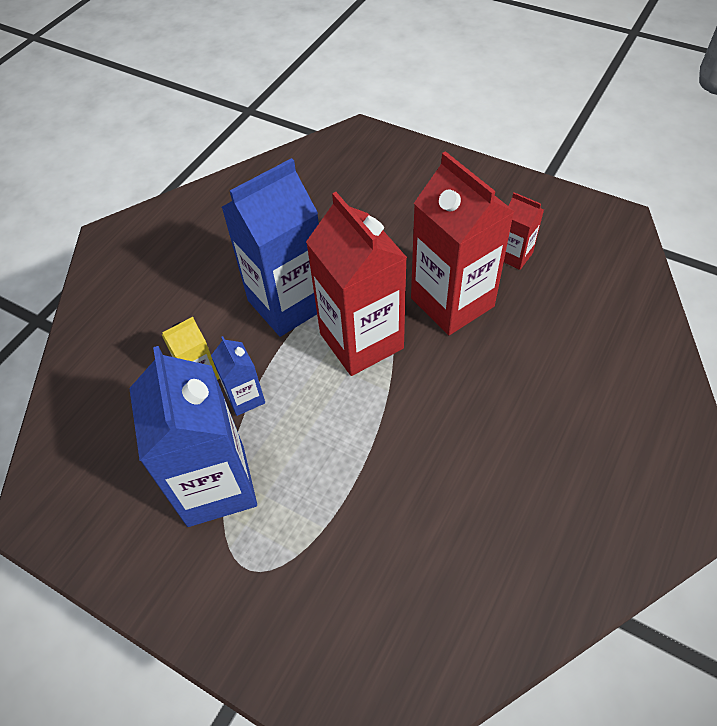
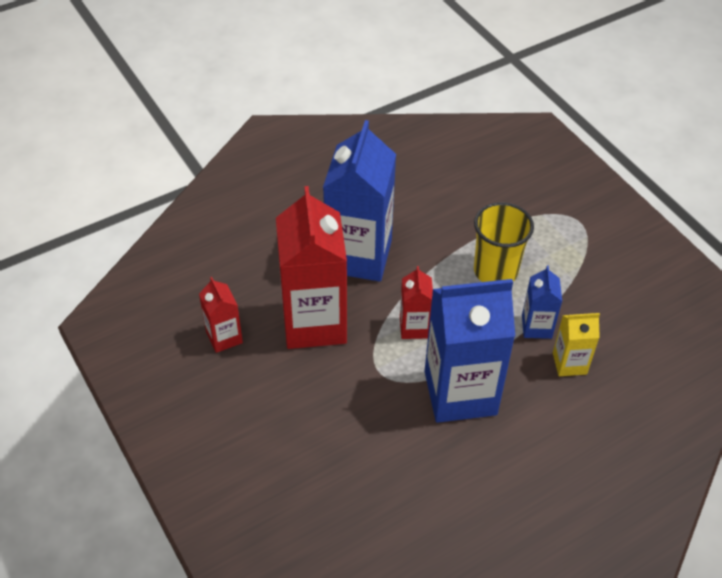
camera: 155 degrees left, 5 degrees down
(216, 485) = (583, 276): blue carton -> blue carton (359, 256)
(315, 441) = (495, 271): none -> yellow cup
(361, 341) = (414, 327): red carton -> red carton, size x0.48

